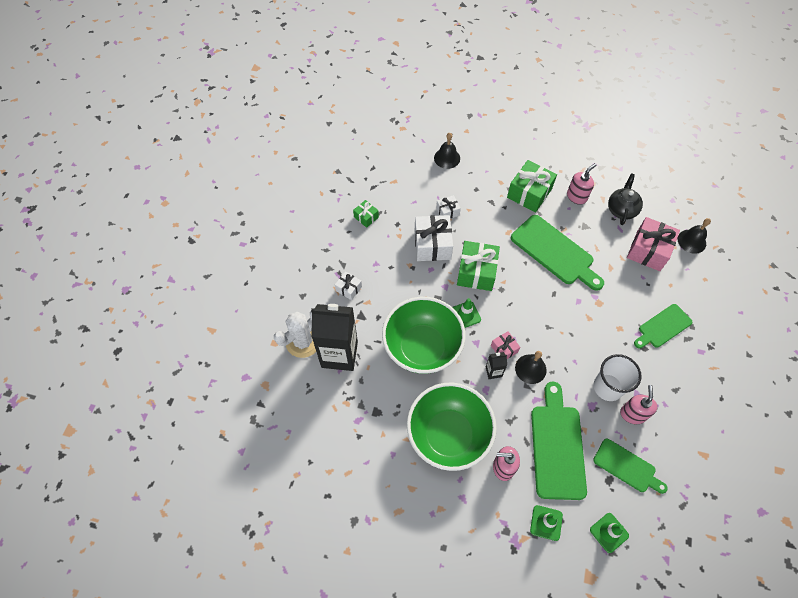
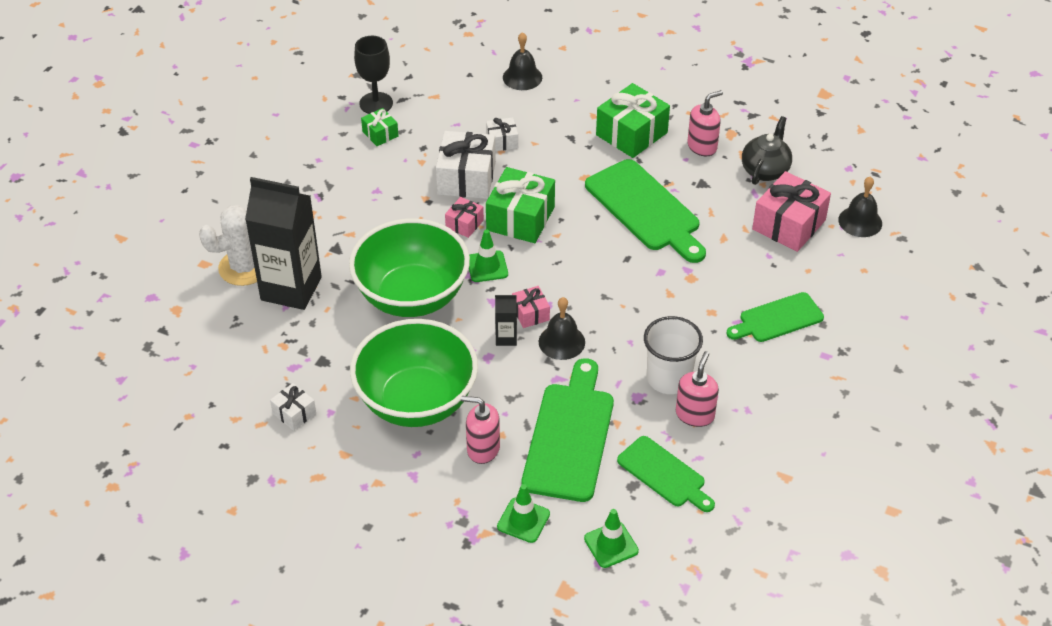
camera: 10 degrees right, 15 degrees down
(348, 289) = (328, 215): white gift -> white gift (294, 413)
(357, 193) = (376, 103): none -> black goblet
(441, 282) = (464, 224): none -> pink gift

